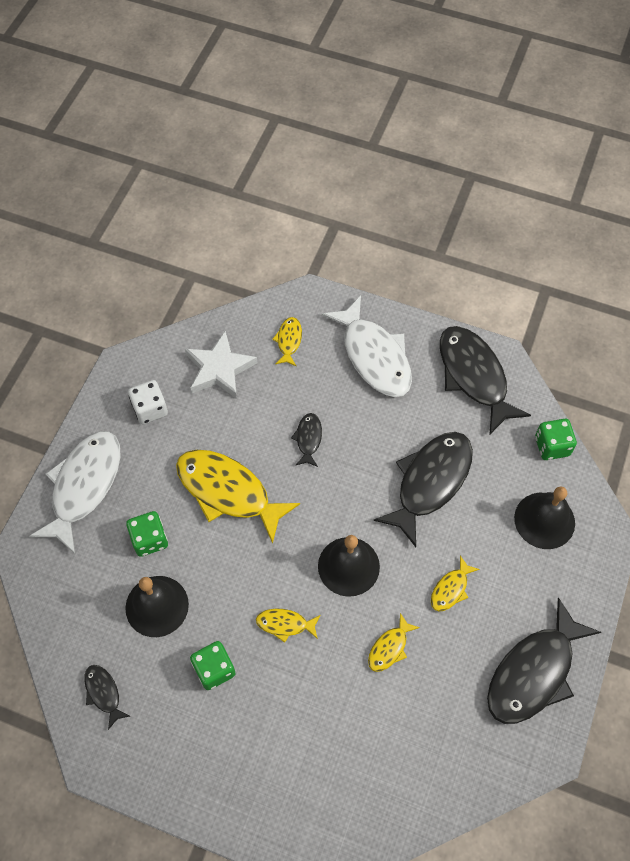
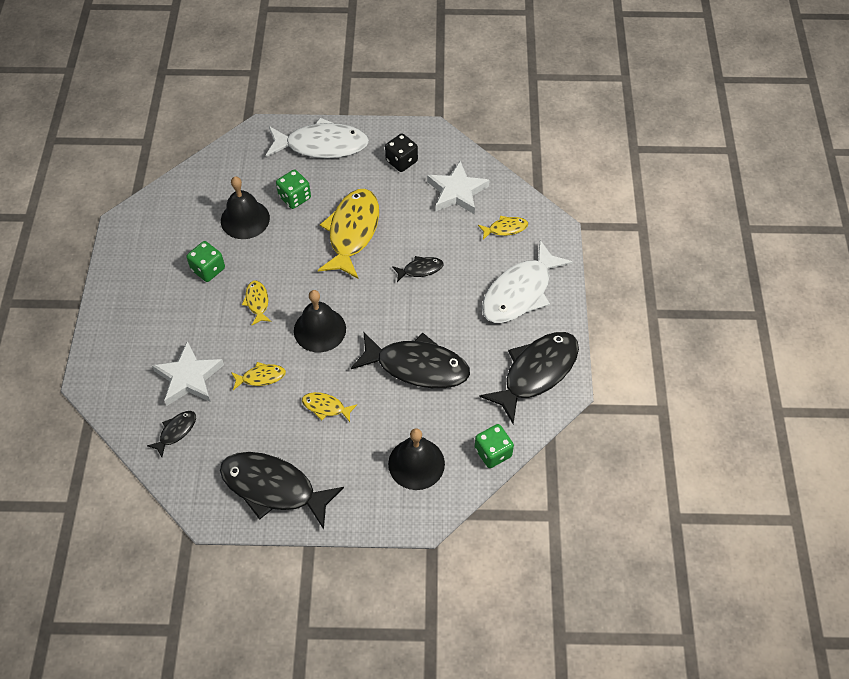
camera: 70 degrees right, 5 degrees down
(103, 693) = (171, 211): black fish -> black fish (176, 431)
(150, 409) = (401, 161): white dice -> black dice
(362, 731) = (189, 377): none -> white star
(389, 648) = (261, 377): yellow fish -> yellow fish turned 150 degrees clockwise

